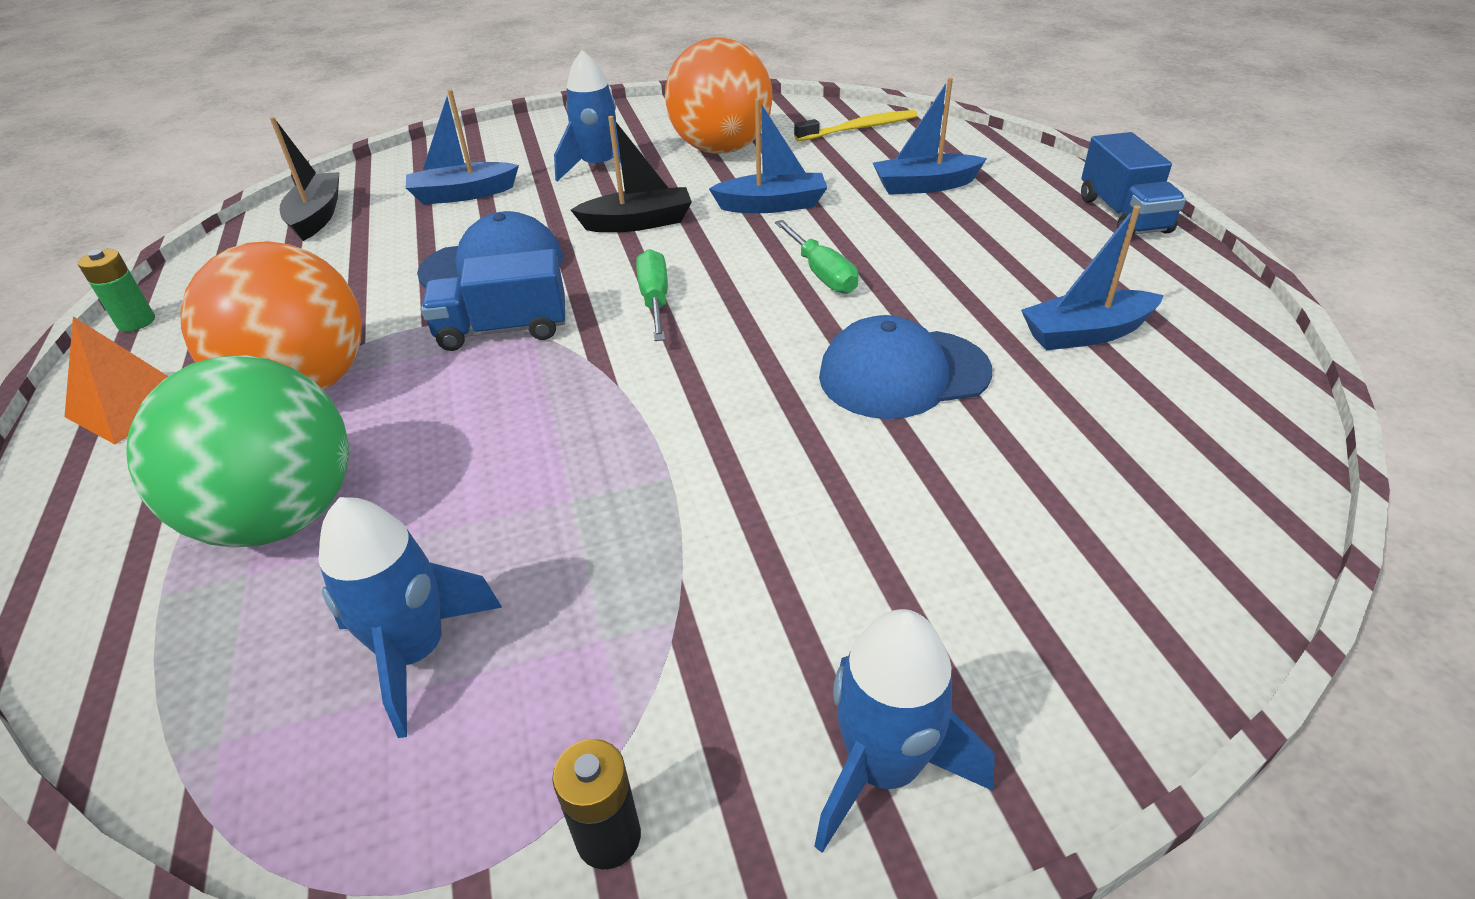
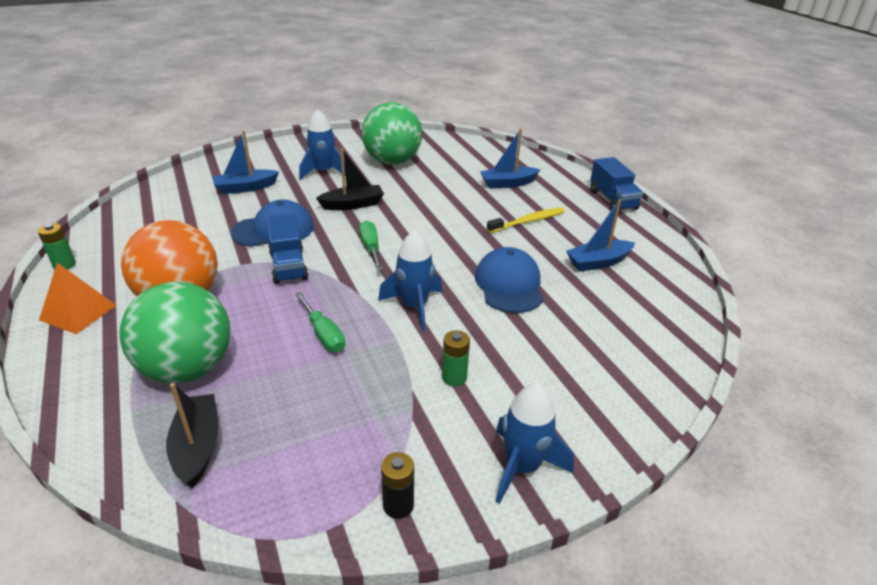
camera: 10 degrees left, 5 degrees down
(317, 216) = (159, 201): black boat -> black boat (197, 446)
(416, 653) = (281, 431): blue rocket -> blue rocket (414, 306)
(503, 329) = (288, 265): blue truck -> blue truck turned 90 degrees counterclockwise
(721, 149) = (392, 162): orange ball -> green ball
(769, 558) = (454, 377): none -> green battery
(772, 205) = (426, 194): blue boat -> none
(821, 273) = (459, 232): green screwdriver -> green screwdriver (323, 334)
(859, 128) = (468, 150): yellow toothbrush -> yellow toothbrush (528, 221)
(903, 374) = (509, 285): blue cap -> blue cap turned 105 degrees clockwise

